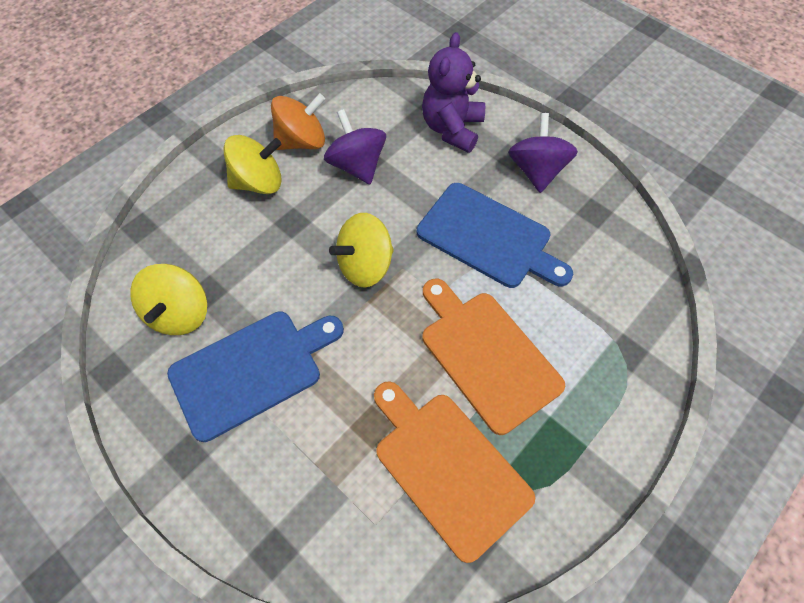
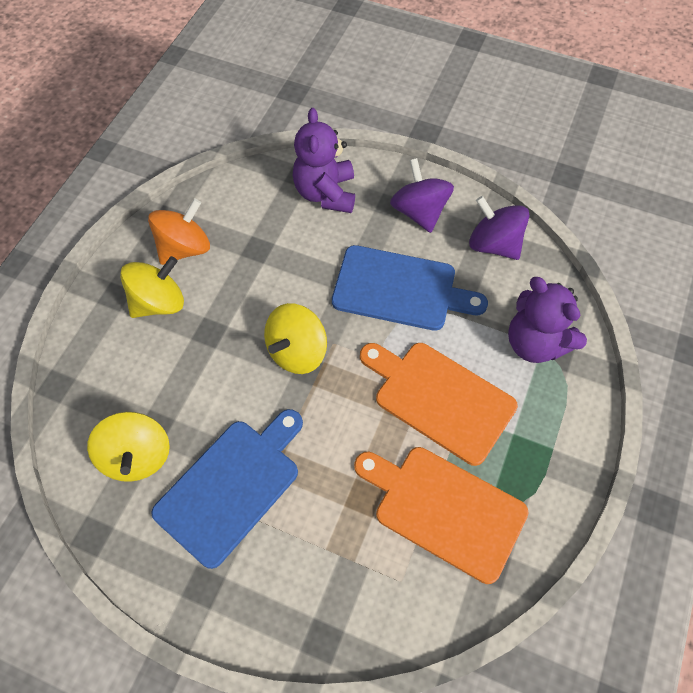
camera: 20 degrees left, 0 degrees up
(357, 165) = (249, 256): purple spinning top -> purple spinning top (494, 244)
(608, 332) = (535, 343): none -> purple teddy bear

